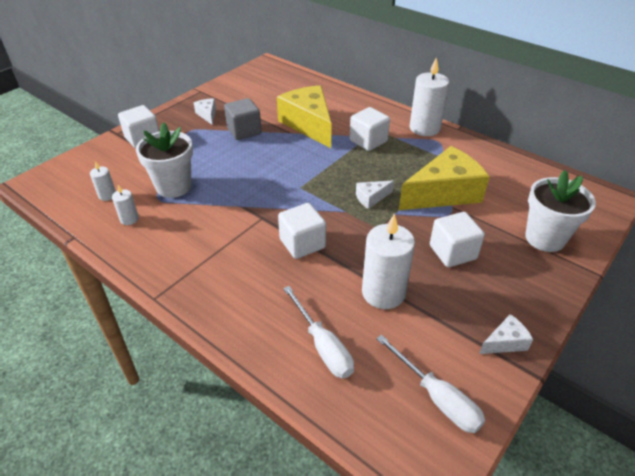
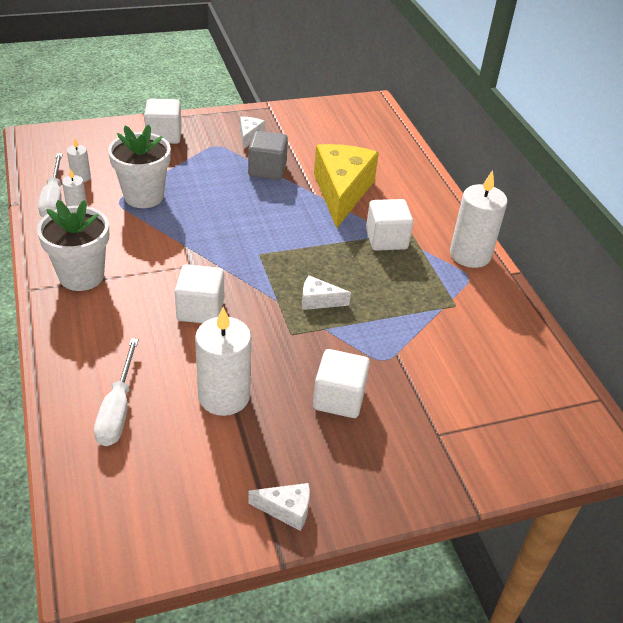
camera: 30 degrees right, 0 degrees up
(437, 397) = (164, 513): white screwdriver -> white screwdriver (53, 199)
(444, 193) = (404, 335): yellow cheese -> none
(545, 238) = (461, 442): white flower pot -> white flower pot (81, 276)

